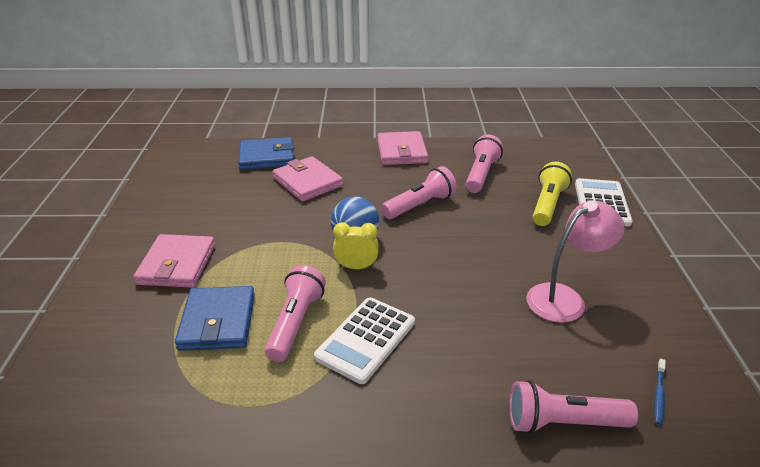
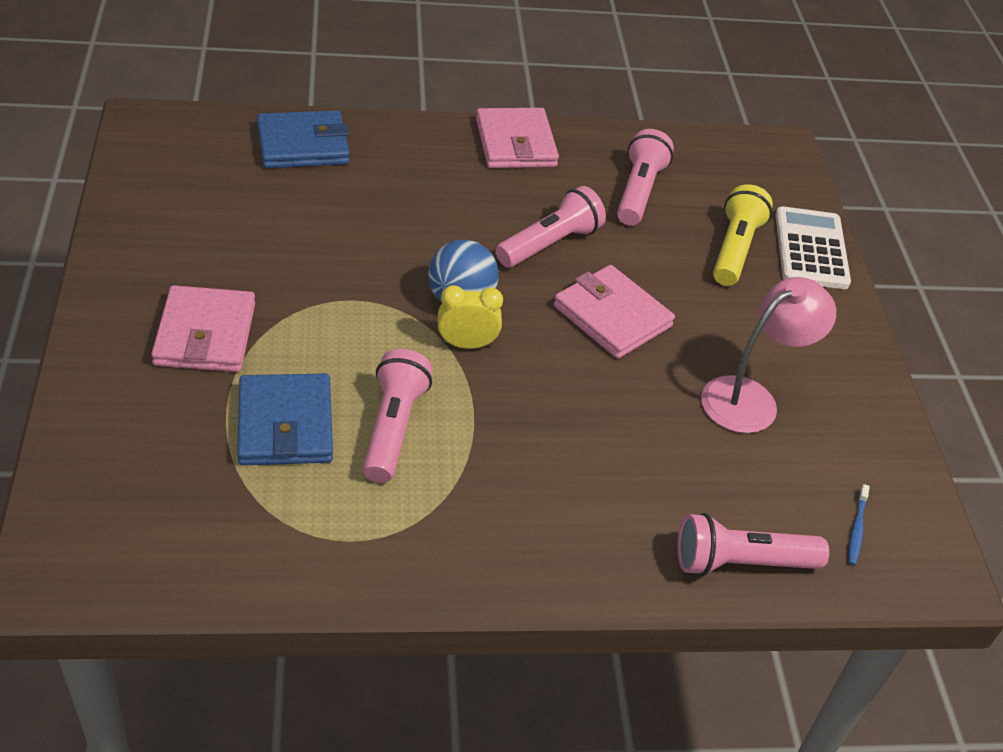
camera: 10 degrees left, 10 degrees up
(308, 182) = (375, 195): pink wallet -> pink wallet (612, 316)
(366, 339) = (491, 453): white calculator -> none

